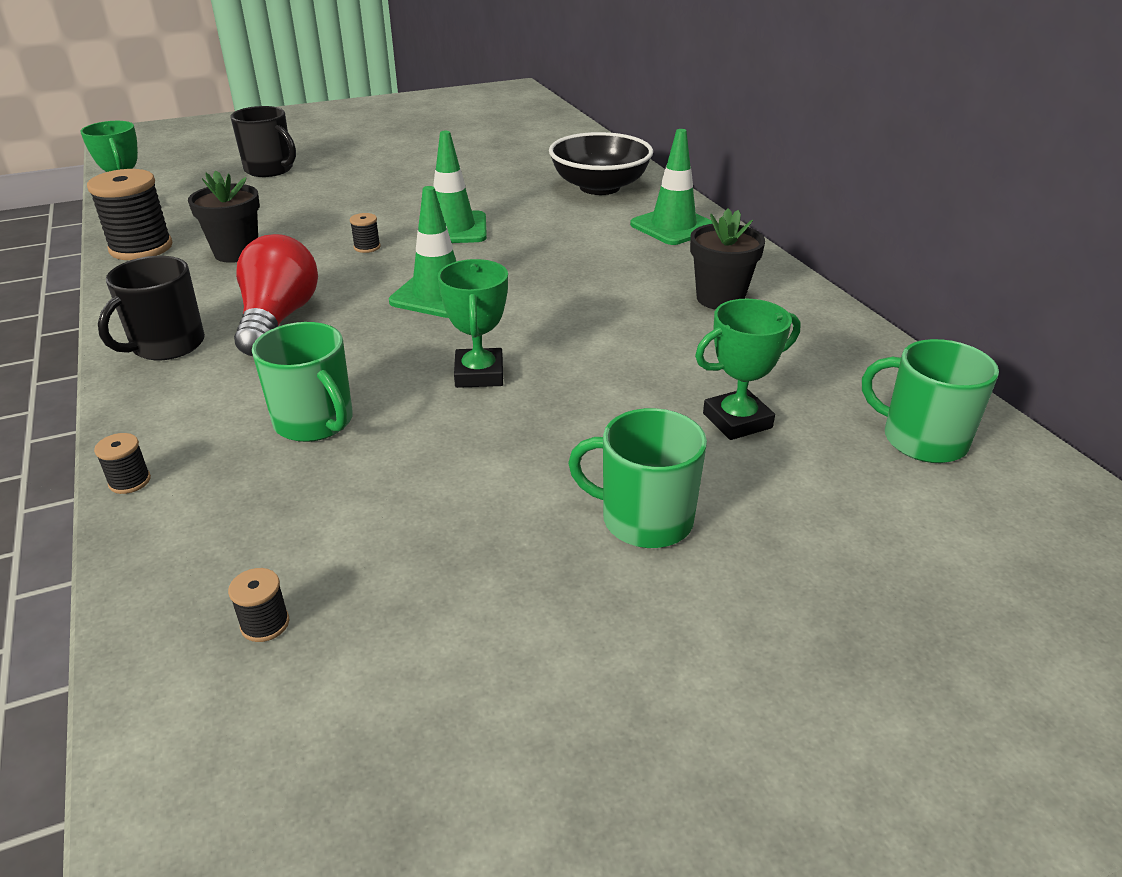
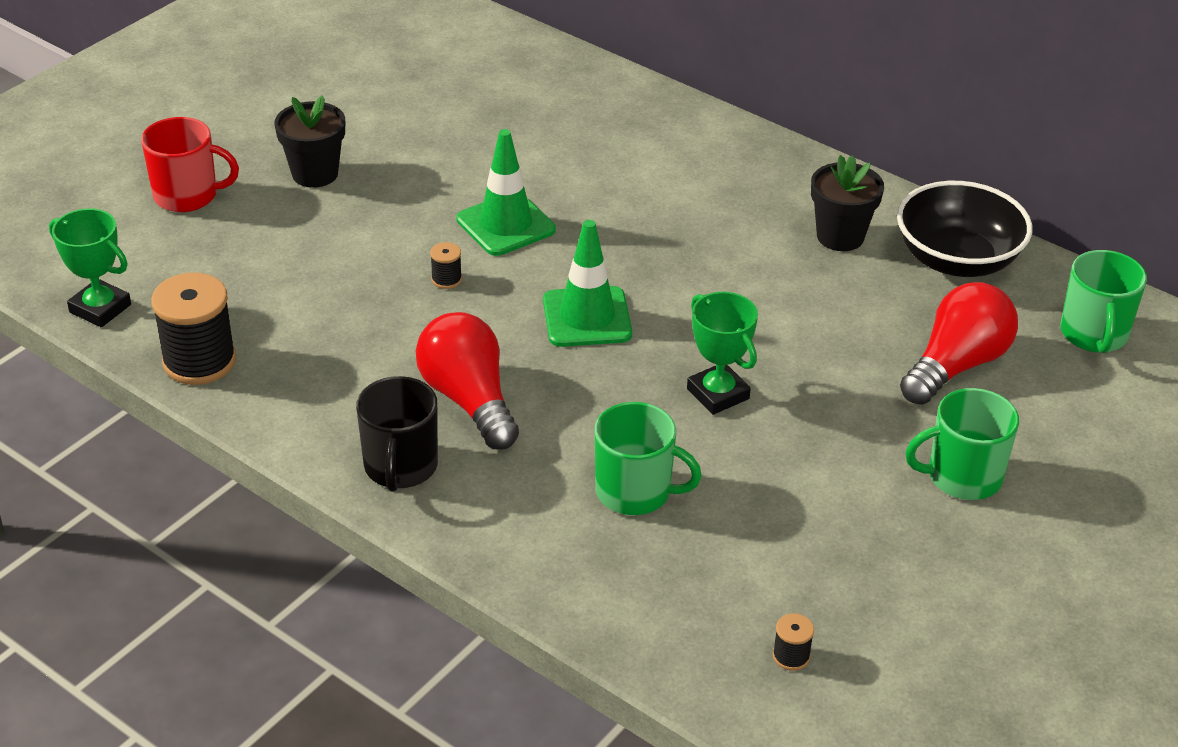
camera: 30 degrees left, 5 degrees up
(130, 481) = (552, 601): black spool -> none
(236, 253) = (316, 333): black flower pot -> black flower pot (315, 174)
(270, 169) = (187, 195): black mug -> red mug
(599, 187) = (595, 114): black bowl -> black bowl (957, 260)
(673, 226) = (720, 152): green traffic cone -> none
(737, 421) = (956, 365): green trophy -> red light bulb
(922, 439) = (1094, 334): green mug -> green mug turned 90 degrees counterclockwise

